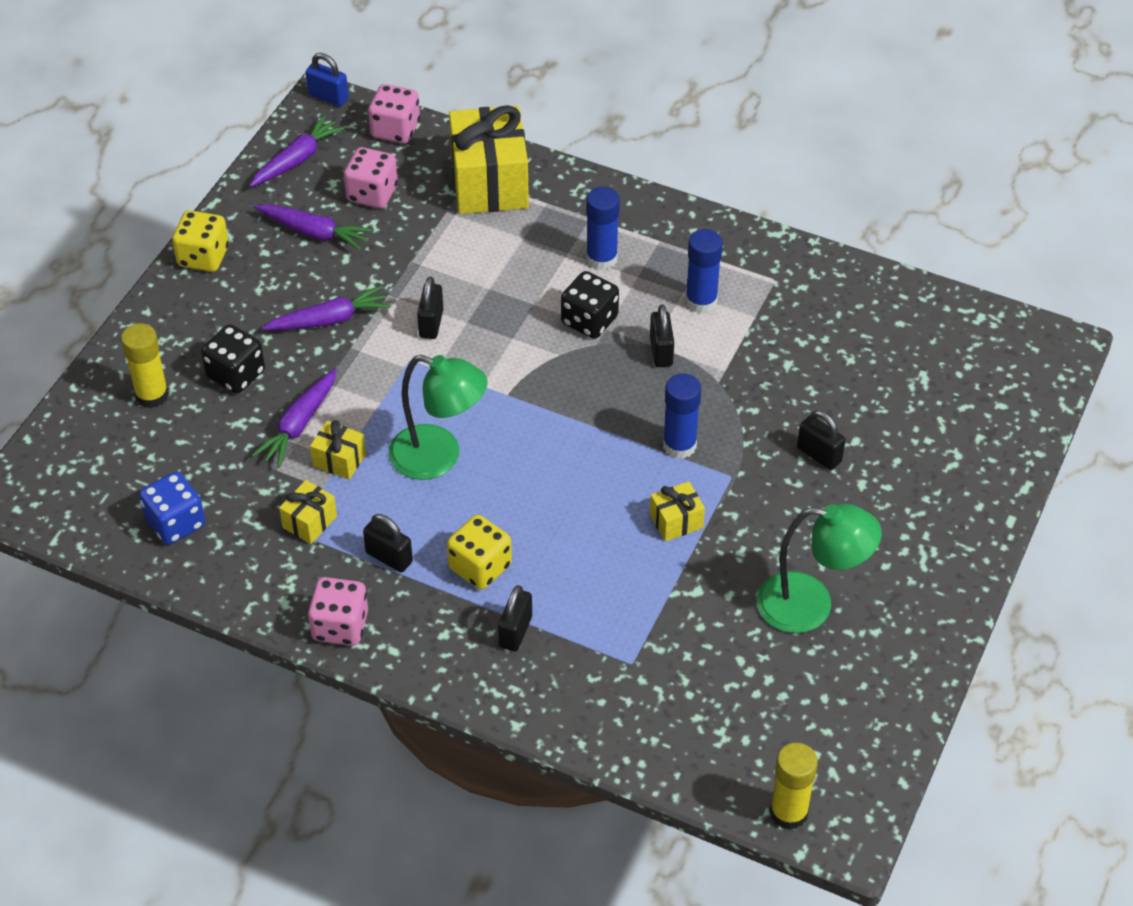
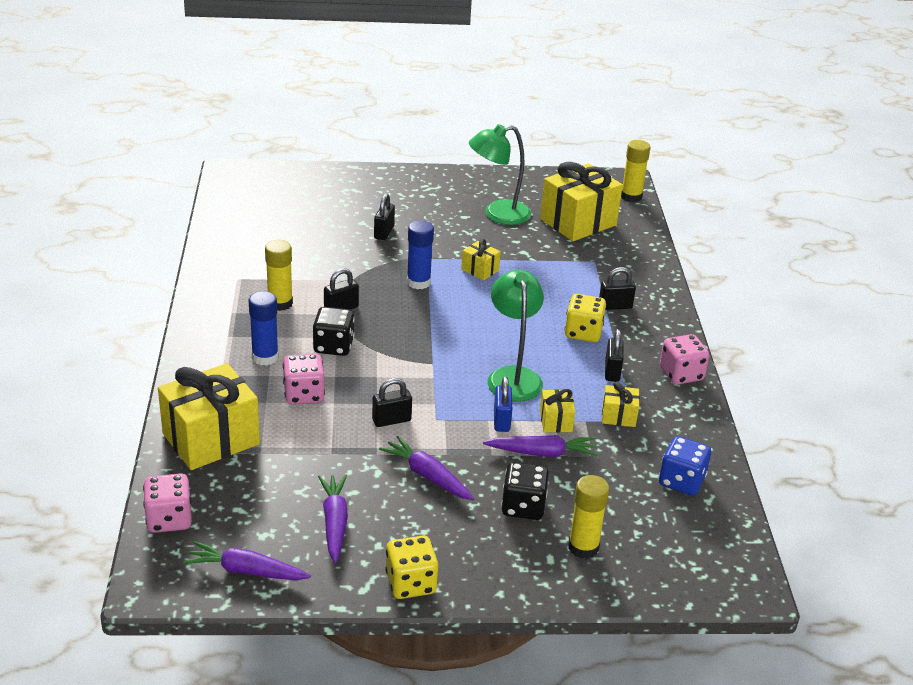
camera: 120 degrees left, 15 degrees down
(328, 97) = (142, 584): blue padlock -> blue padlock (501, 420)
(372, 194) = (264, 504): pink dice -> pink dice (304, 394)
(701, 301) = (280, 303): blue glue stick -> yellow glue stick
(744, 697) = (578, 222): none -> yellow gift
(811, 605) = (498, 214): green lamp -> green lamp turned 90 degrees counterclockwise

